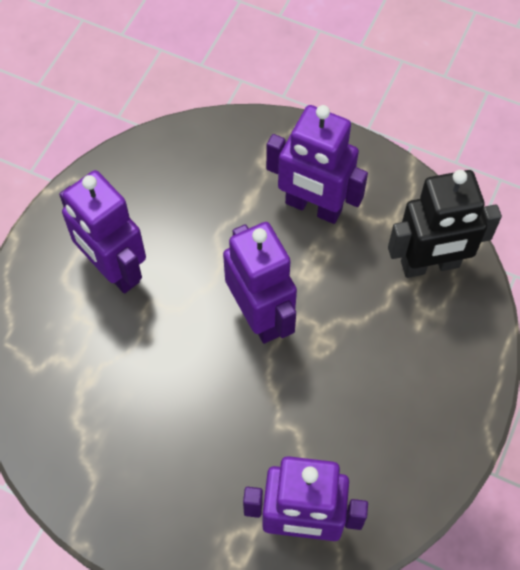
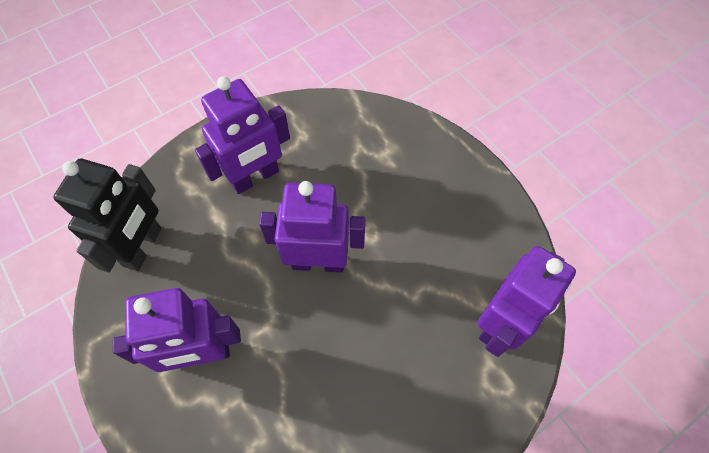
camera: 60 degrees left, 0 degrees up
(430, 265) = (352, 131): black robot -> black robot (143, 247)

